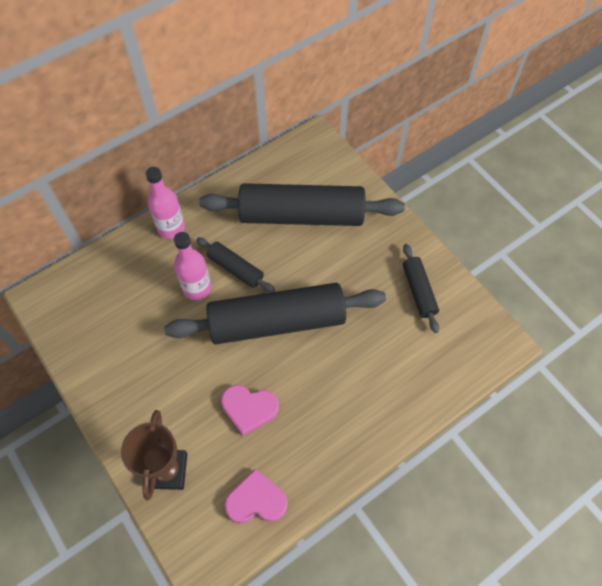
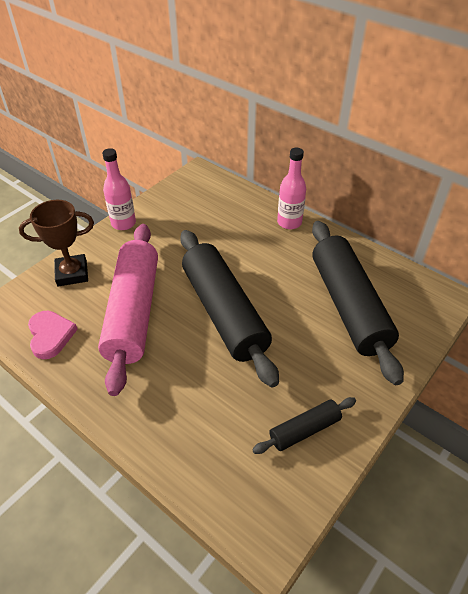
camera: 75 degrees right, 15 degrees down
(197, 288) = (238, 251): pink bottle -> pink bottle (123, 223)
(235, 269) = (267, 271): black rolling pin -> none
(249, 408) = (133, 312): pink heart -> pink rolling pin

